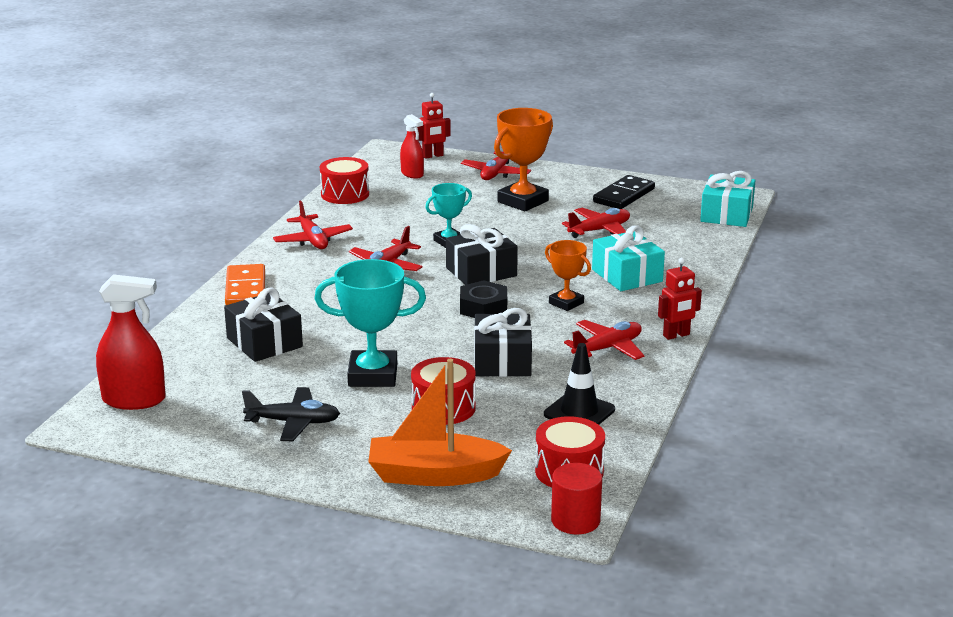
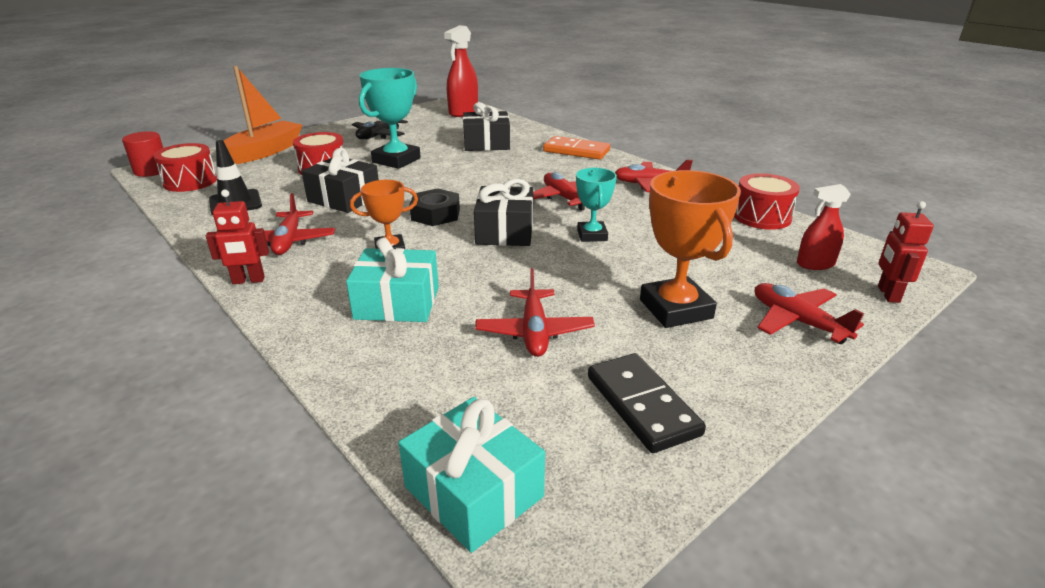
camera: 120 degrees right, 5 degrees up
(676, 335) = (248, 280): red robot -> red robot turned 105 degrees counterclockwise

